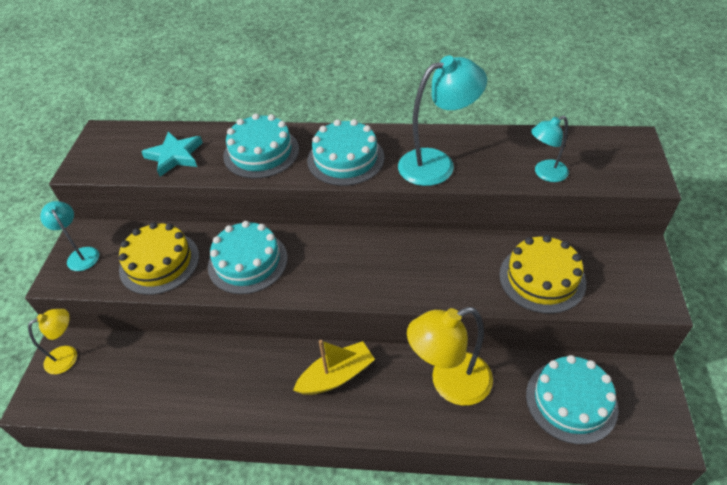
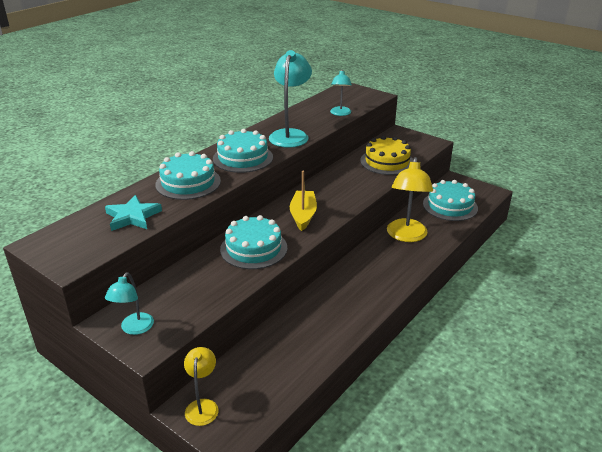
camera: 60 degrees left, 15 degrees down
(81, 254) = (134, 329): turquoise lamp -> turquoise lamp turned 75 degrees counterclockwise
(159, 262) = (201, 288): yellow cake -> none
(336, 376) = (362, 273): yellow boat -> yellow boat (303, 215)

